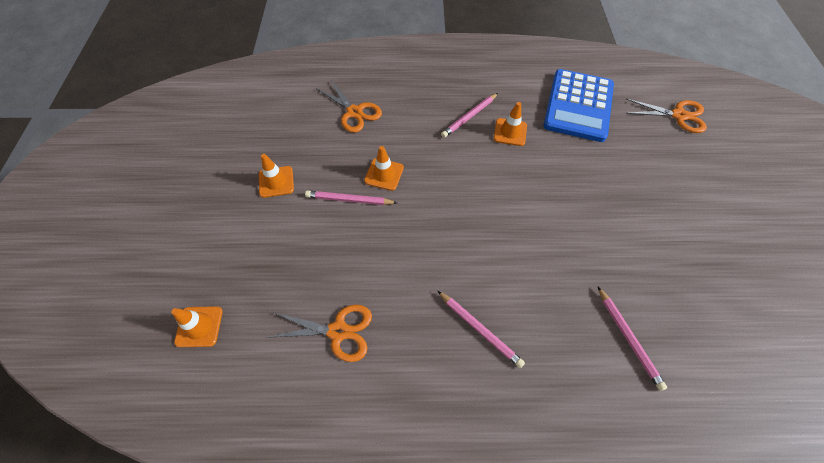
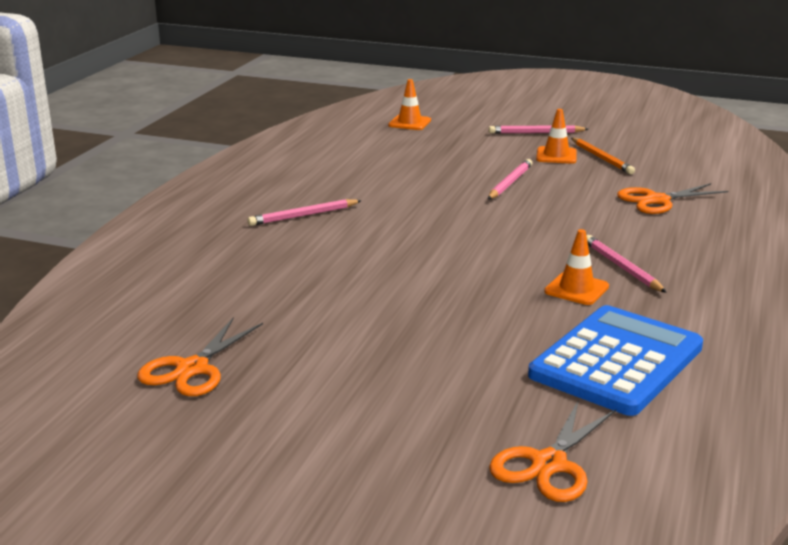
camera: 110 degrees right, 35 degrees down
(275, 152) = (602, 158): none -> orange pencil
(338, 331) = (359, 163): orange scissors -> orange scissors (192, 369)
(384, 174) = (538, 202): orange traffic cone -> none
(578, 106) = (616, 361): blue calculator -> blue calculator turned 90 degrees clockwise
(628, 338) = (215, 283): pink pencil -> pink pencil (536, 133)

